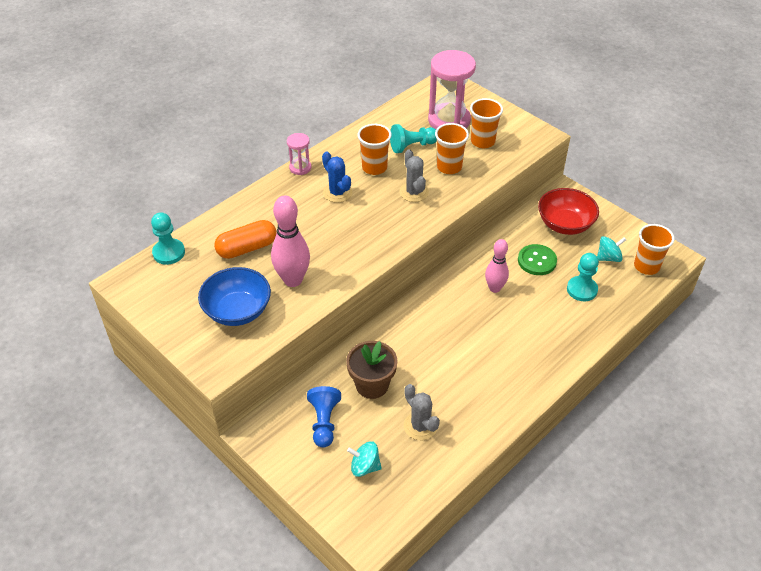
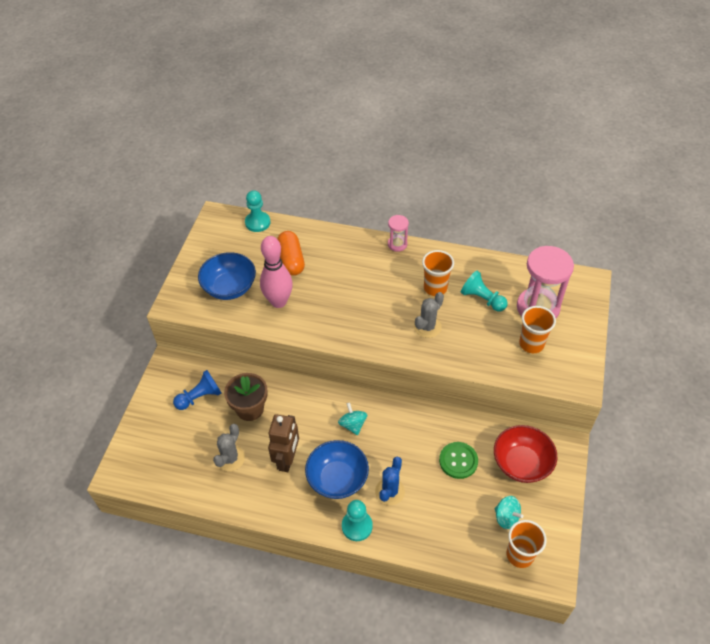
camera: 60 degrees right, 5 degrees up
(247, 248) = (291, 260): orange capsule -> orange capsule turned 45 degrees clockwise
(337, 193) = (388, 280): blue cactus -> blue cactus (390, 491)
(365, 466) = (176, 441): turquoise spinning top -> turquoise spinning top (353, 425)
(449, 167) = (478, 336): orange cup -> none
(453, 380) = (287, 459): none -> brown robot
(494, 288) = (403, 443): pink bowling pin -> none
(500, 351) = (337, 479): none -> blue bowl
(582, 290) = (449, 511): turquoise pawn -> turquoise pawn (357, 526)

